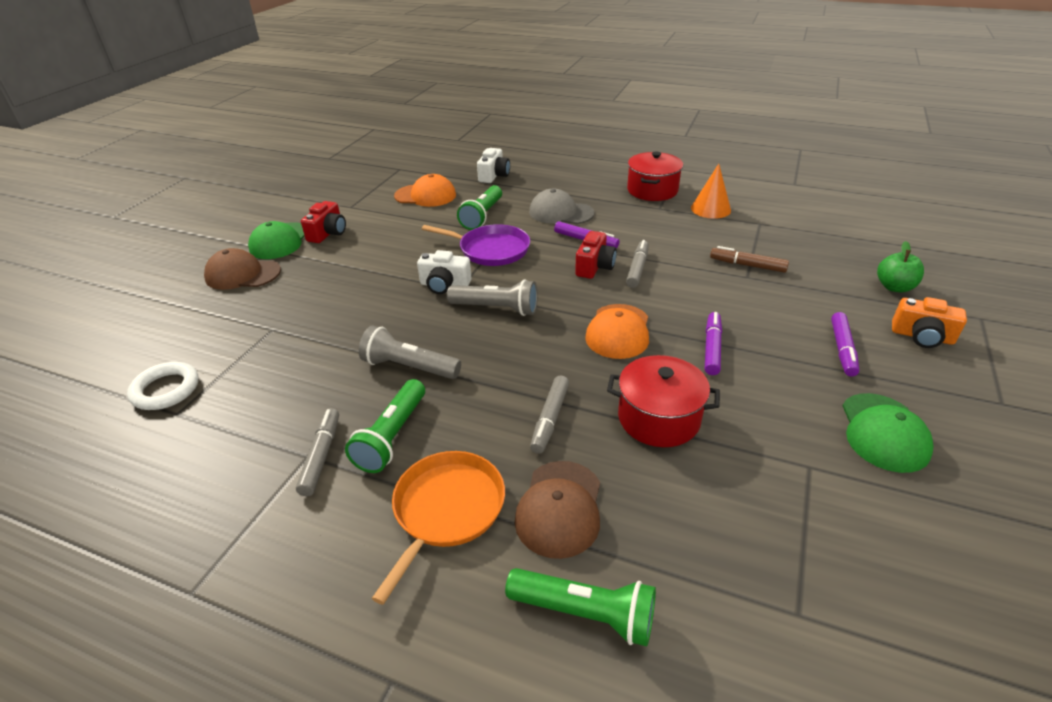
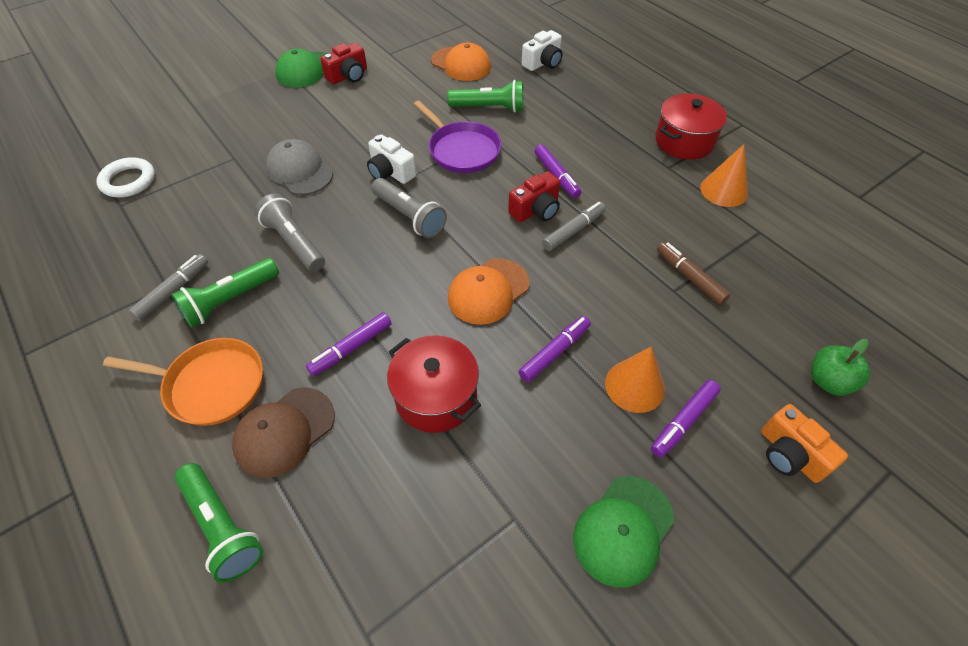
camera: 30 degrees right, 15 degrees up
(242, 274) = (255, 94): brown cap -> none
(446, 510) = (210, 385): orange pan -> orange pan turned 45 degrees clockwise
(482, 216) = (489, 108): green flashlight -> green flashlight turned 135 degrees counterclockwise
(550, 419) = (351, 348): grey marker -> purple marker
(561, 213) = (564, 133): grey cap -> grey cap (299, 171)
(788, 343) = (634, 386): none -> orange cone

